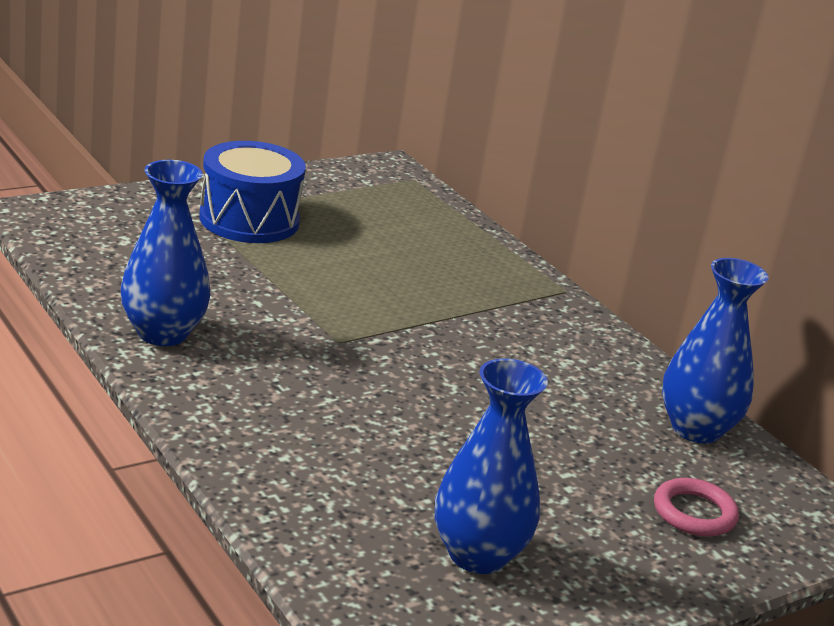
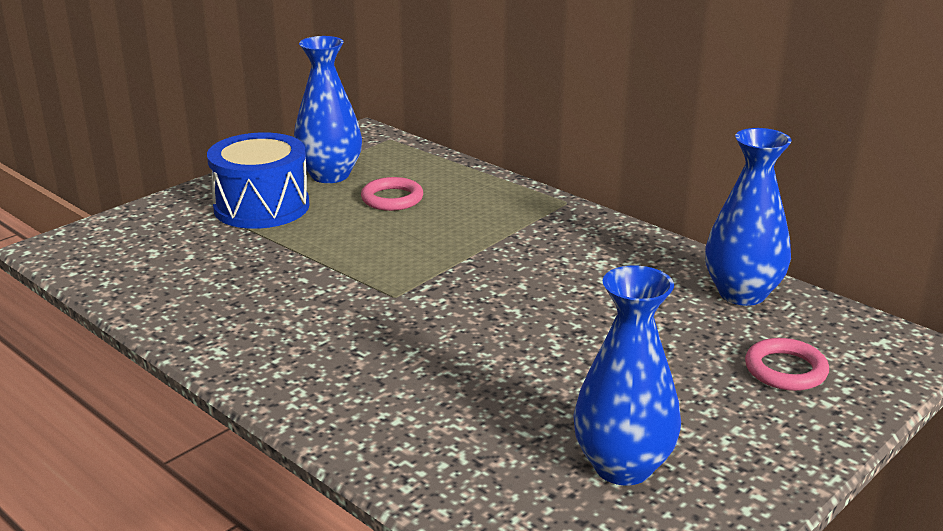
camera: 10 degrees left, 0 degrees up
(162, 333) = (227, 331): blue vase -> blue vase (330, 175)
(385, 243) = (392, 199): none -> pink ring

